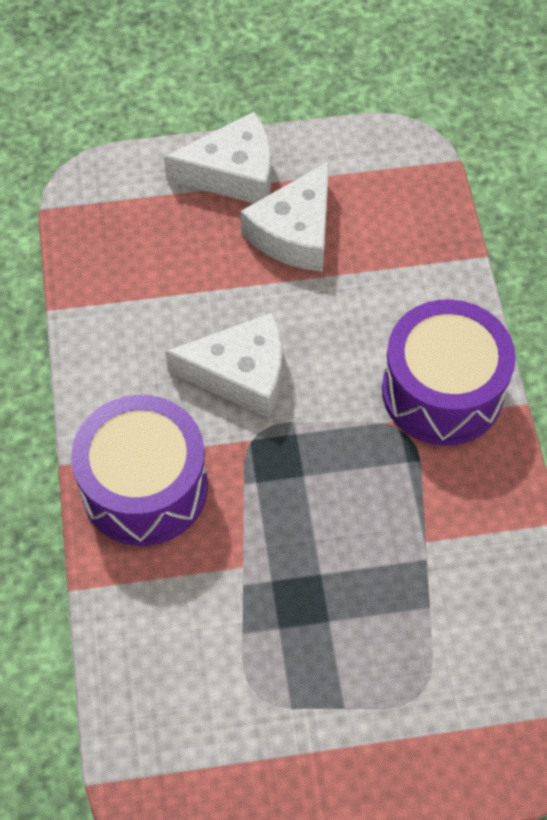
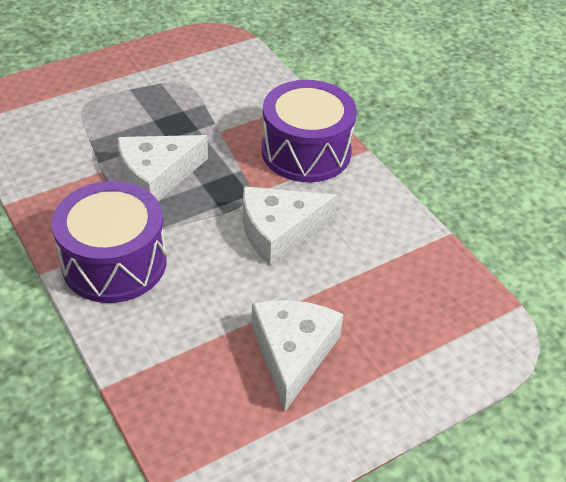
camera: 155 degrees right, 15 degrees down
(233, 173) = (381, 392): white cheese -> white cheese (157, 176)

